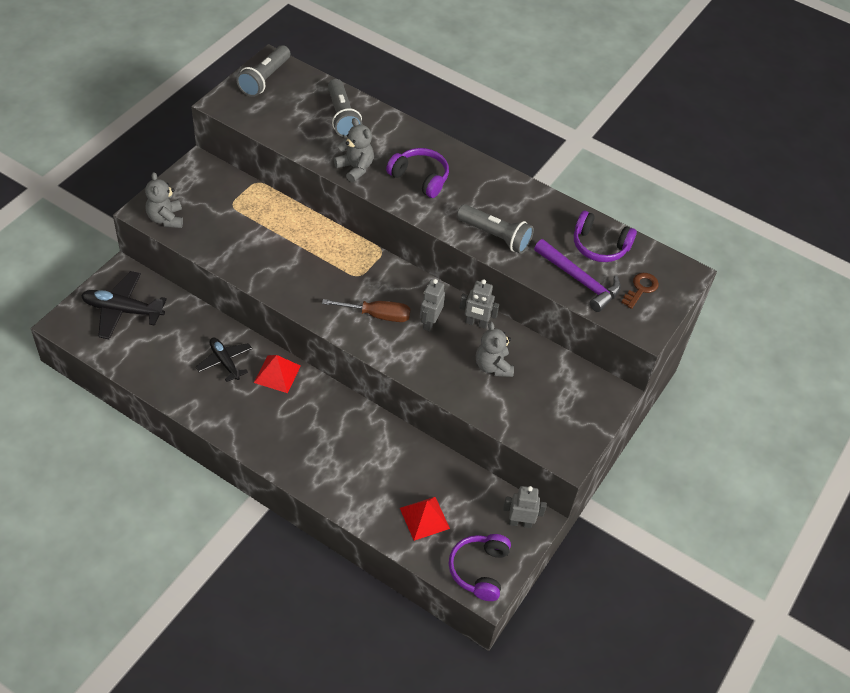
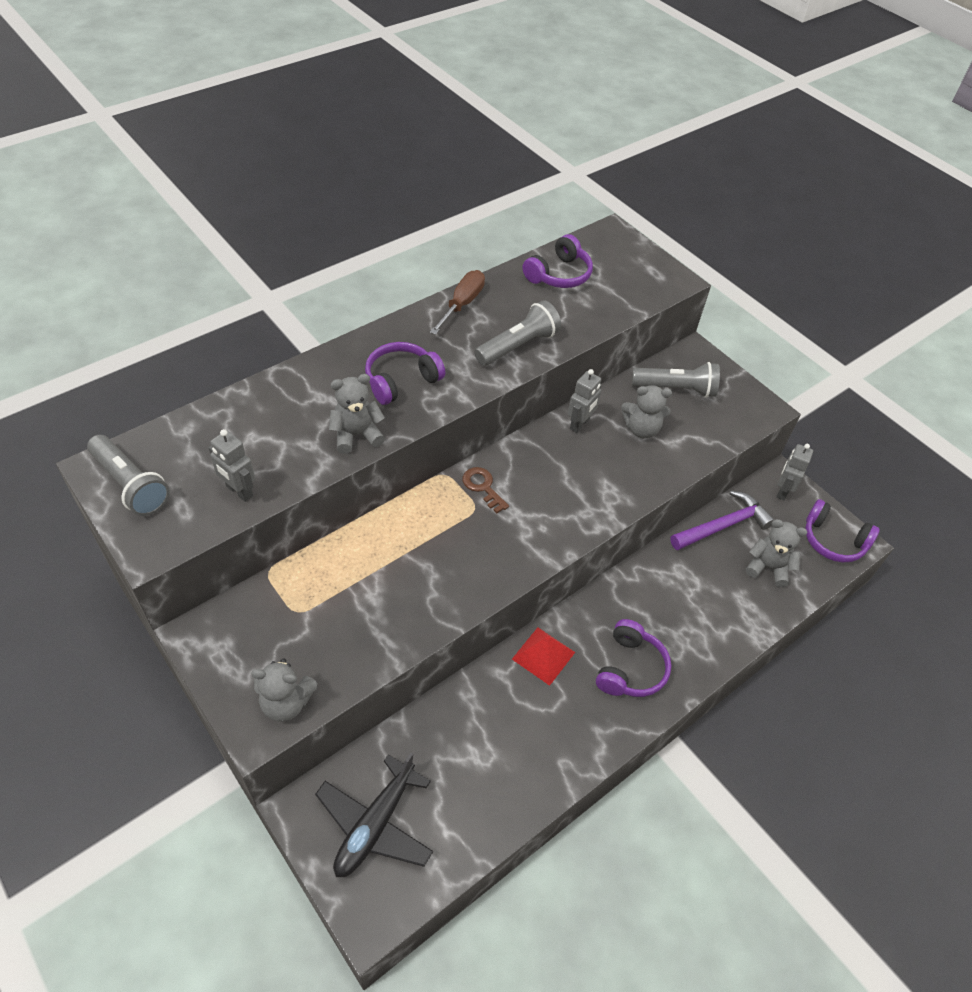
camera: 70 degrees left, 0 degrees up
(225, 362) = (508, 710): black plane -> none
(285, 431) = (630, 668): none -> purple headphones
(342, 117) = (255, 422): grey flashlight -> grey flashlight (676, 389)
(377, 315) = (542, 507): brown screwdriver -> brown screwdriver (462, 304)
(424, 518) = (768, 567): red pyramid -> grey teddy bear
(429, 322) = (567, 463): grey robot -> grey robot (239, 491)
(580, 280) = (601, 303): purple hammer -> purple hammer (723, 525)
(641, 289) = (624, 266): brown key -> brown key (483, 487)

